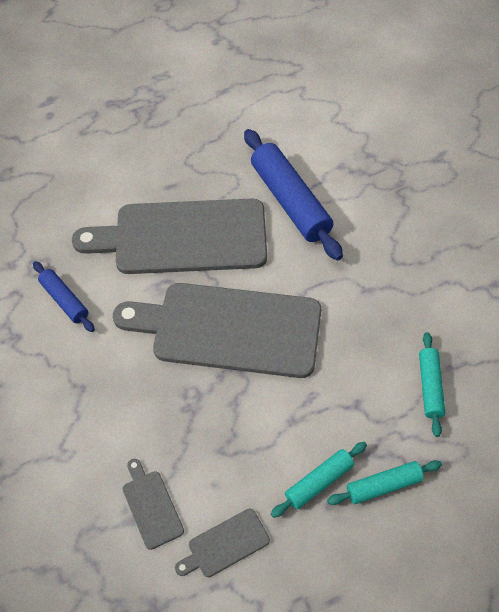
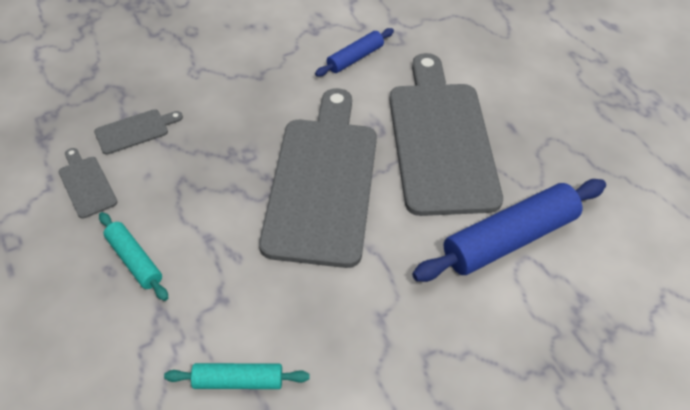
camera: 85 degrees right, 5 degrees down
(383, 485) = (119, 321): turquoise rolling pin -> none

